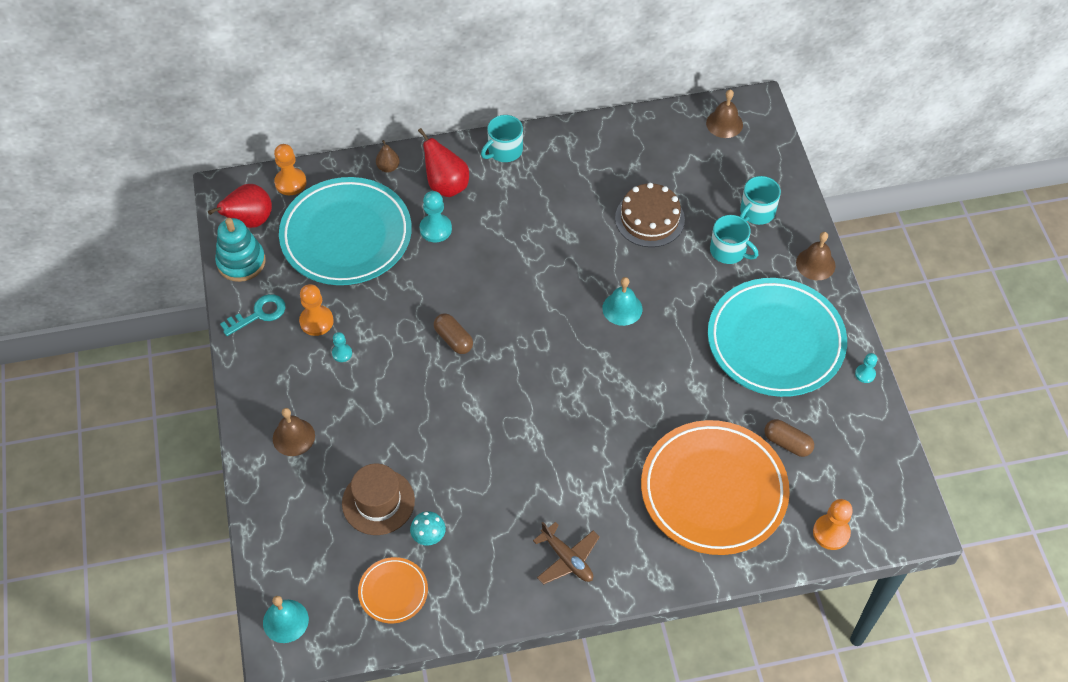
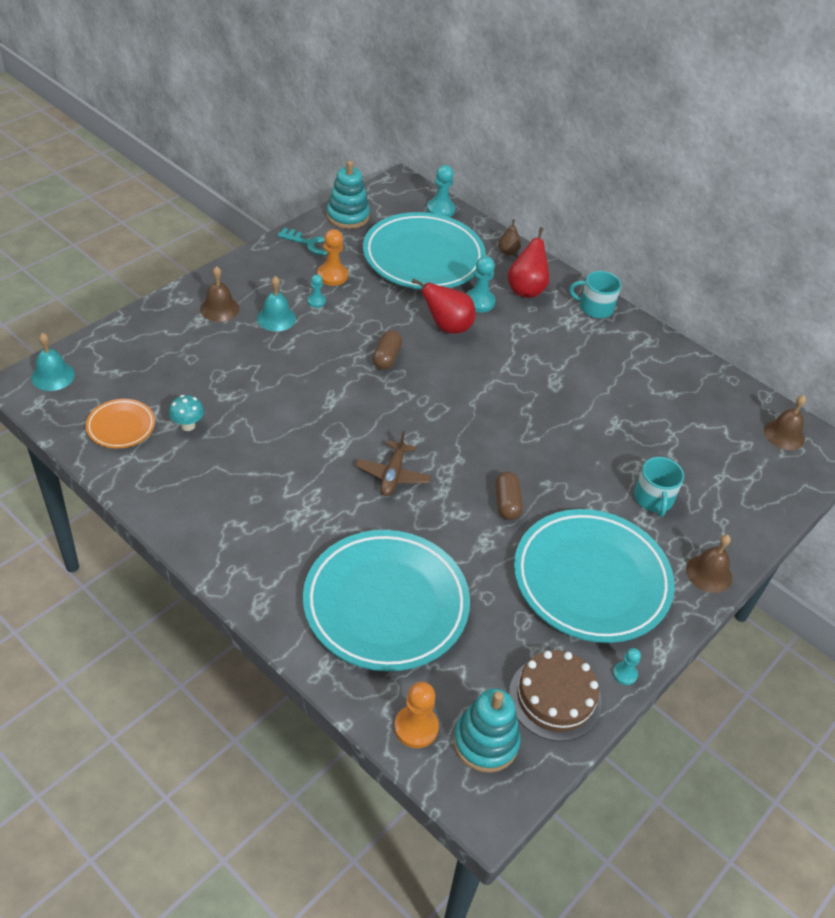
camera: 50 degrees right, 10 degrees down
(250, 221) = (387, 205): red pear -> red pear (447, 327)
(290, 182) = (440, 209): orange pawn -> turquoise pawn
(378, 502) = (198, 381): brown hat -> none
(567, 559) = (232, 526): brown plane -> brown plane (393, 475)
(622, 308) = (518, 450): turquoise bell -> turquoise bell (276, 318)
(649, 218) = (628, 428): brown cake -> brown cake (555, 698)
(713, 491) = (386, 604): orange plate -> turquoise plate
(756, 212) = (717, 501): turquoise mug -> none
(787, 443) = (487, 641): brown capsule -> brown capsule (507, 503)
(867, 495) = (485, 742): none -> turquoise stacking toy

